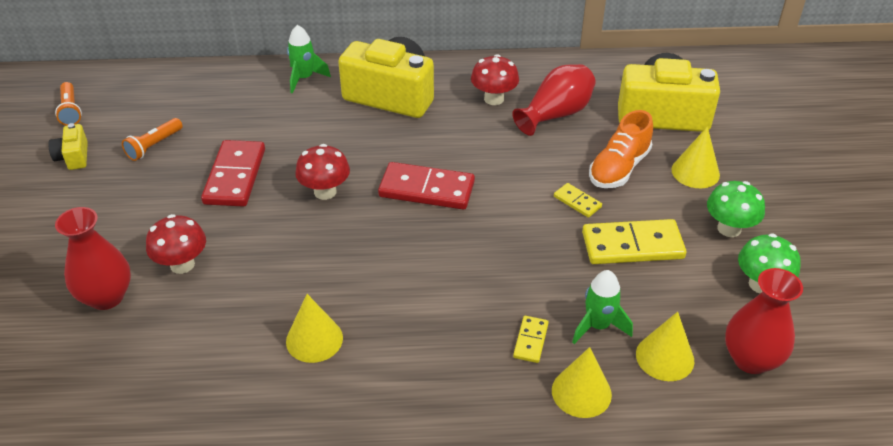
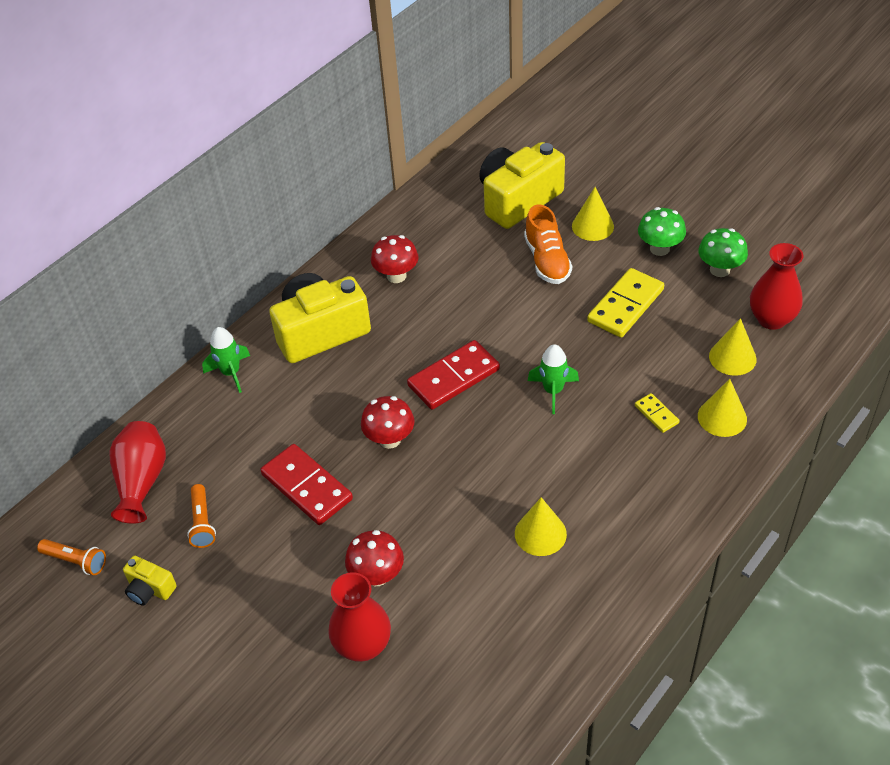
camera: 45 degrees left, 5 degrees up
(556, 114) = (454, 254): red vase -> red vase (142, 481)
(577, 202) = (556, 305): yellow domino -> none
(598, 326) = (677, 372): green rocket -> green rocket (553, 391)

